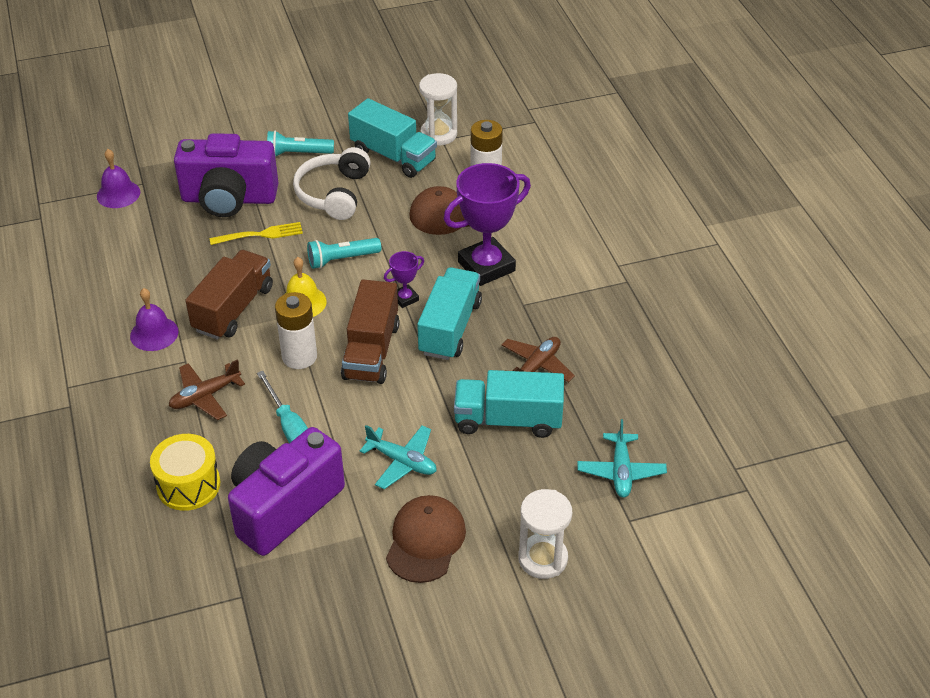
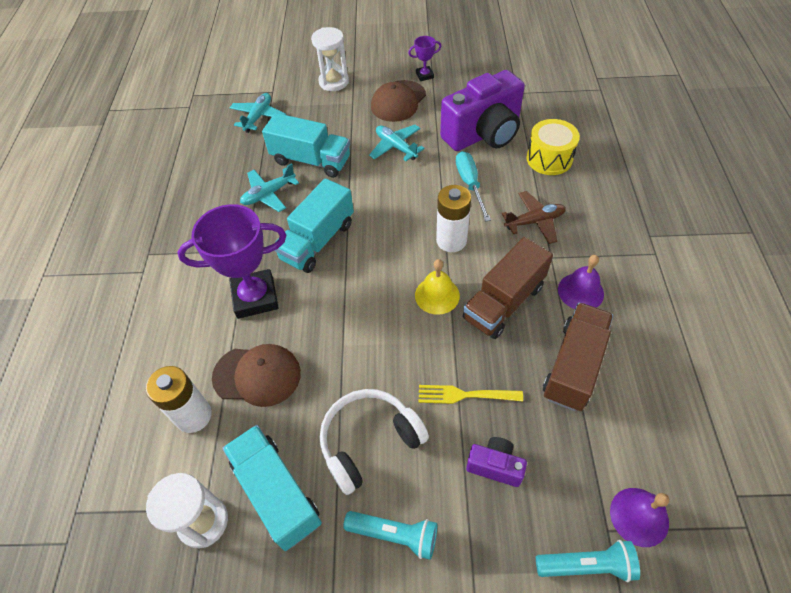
camera: 160 degrees left, 10 degrees up
(229, 199) = (495, 466): purple camera -> purple camera, size x0.46
(333, 193) = (369, 441): white headphones -> white headphones turned 150 degrees counterclockwise
(342, 259) = (387, 338): turquoise flashlight -> turquoise flashlight (586, 565)
(371, 351) = (390, 233): brown truck -> brown truck (573, 366)
(405, 298) = (343, 278): purple trophy -> purple trophy (424, 75)
(536, 367) = (268, 194): brown plane -> turquoise plane

